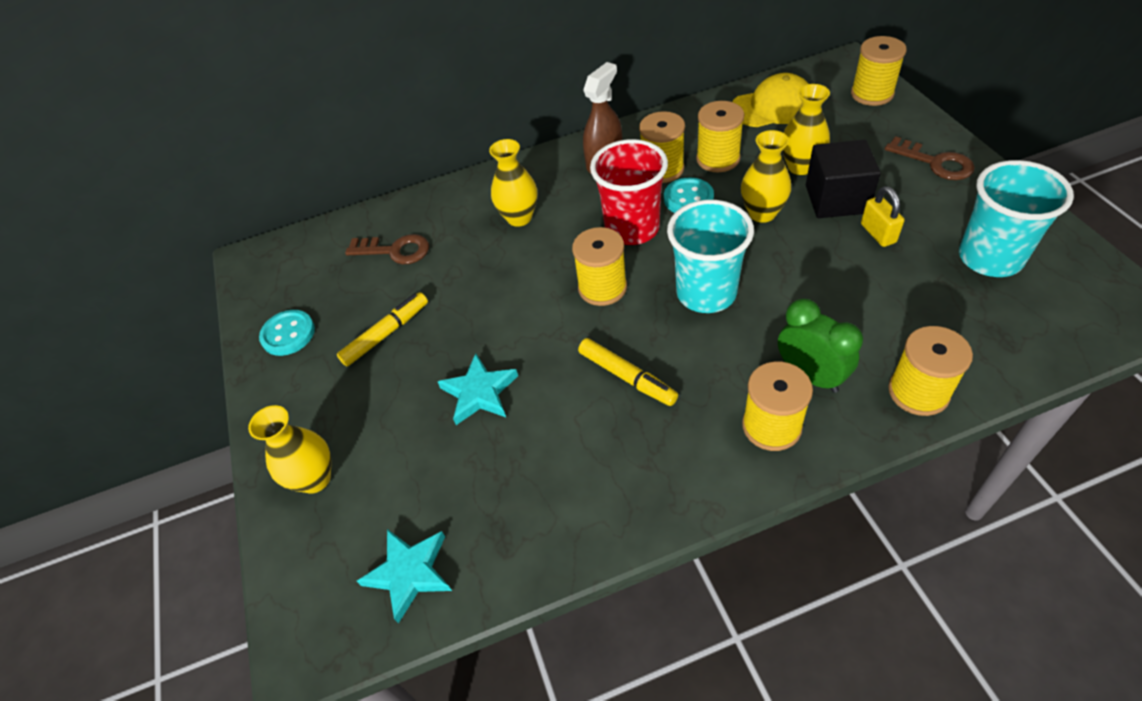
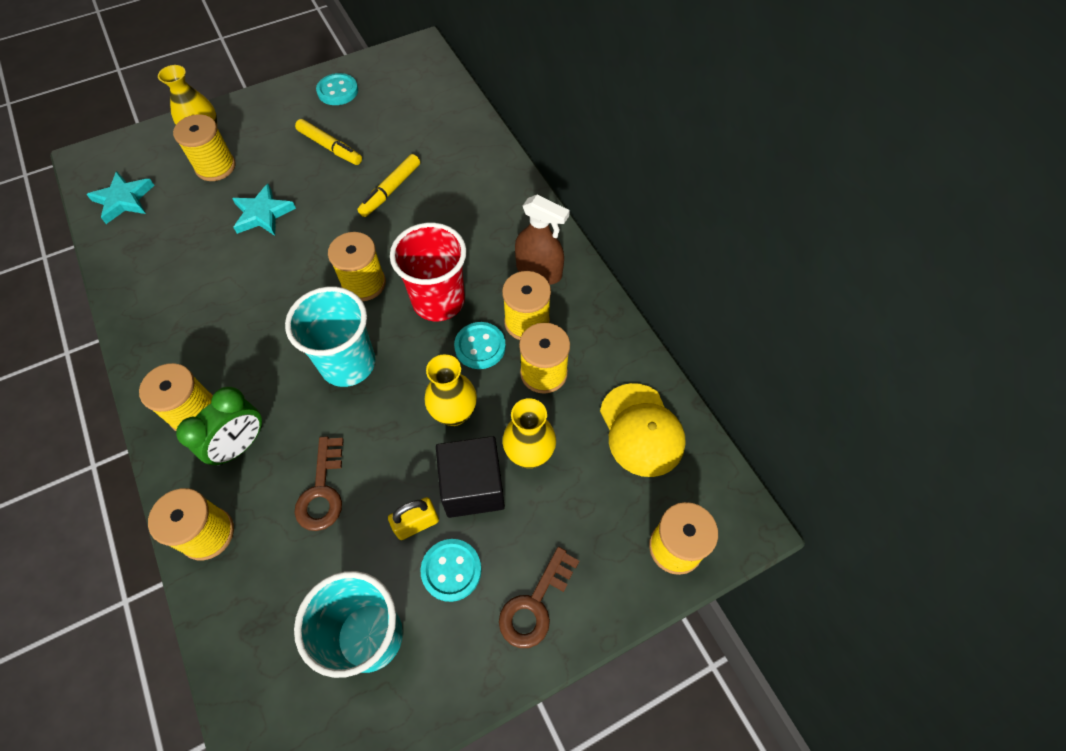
camera: 75 degrees right, 10 degrees up
(379, 458) = (215, 167): none -> yellow spool
(394, 250) = (422, 134): brown key -> brown key (322, 490)
(519, 217) = (459, 213): yellow vase -> none
(627, 377) = (262, 308): yellow marker -> yellow marker (390, 190)
(917, 210) = (451, 570): none -> turquoise button

